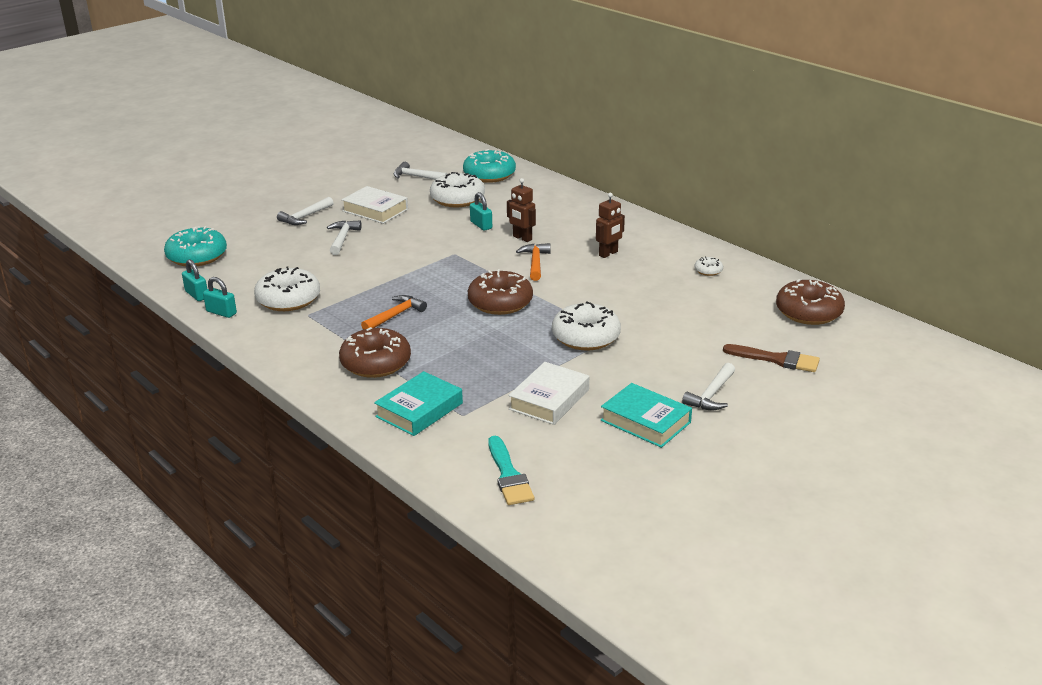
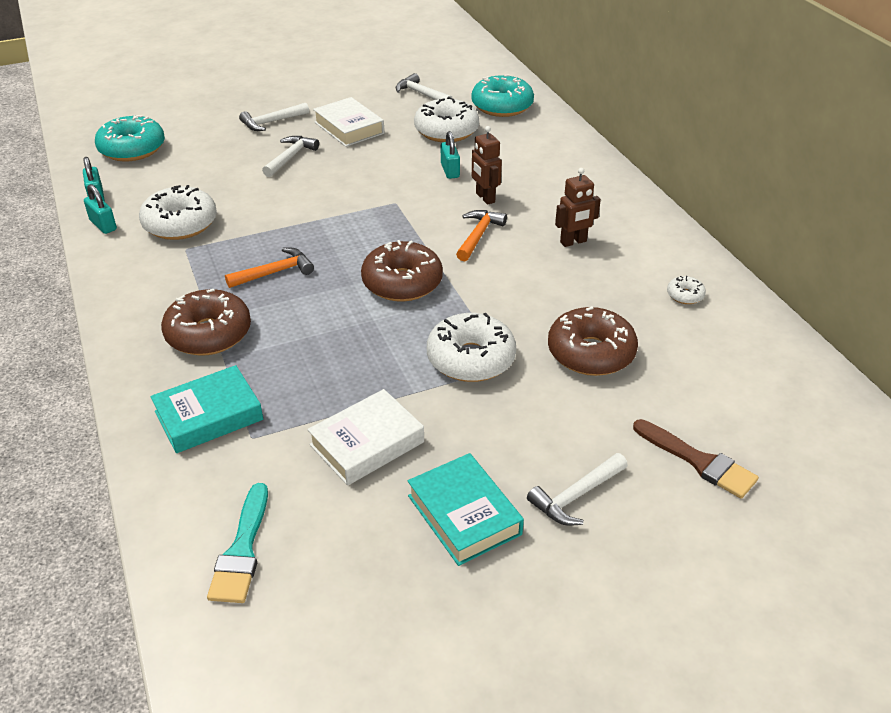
camera: 20 degrees right, 10 degrees up
(808, 312) = (786, 394): brown donut -> brown donut (591, 353)

